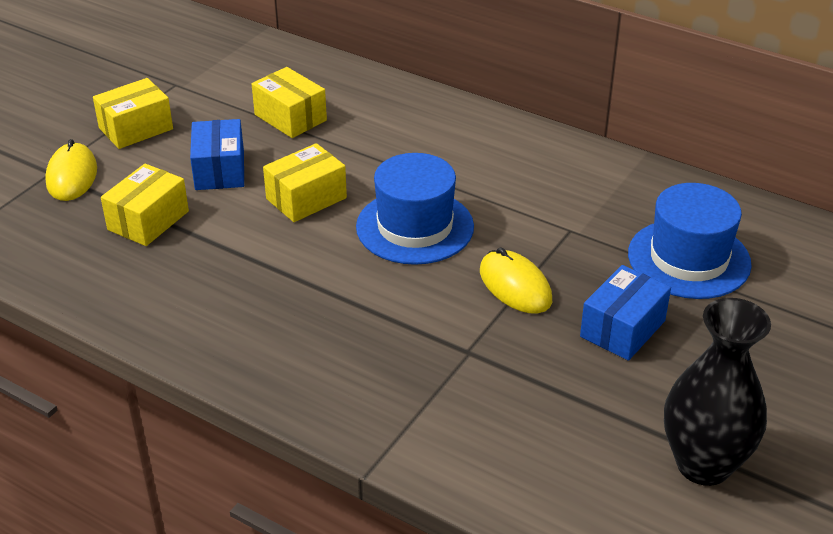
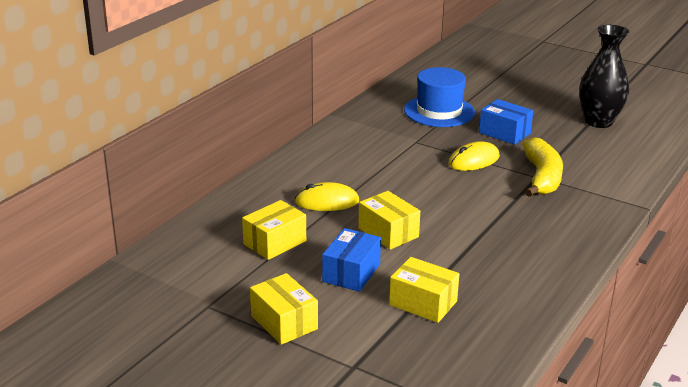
camera: 90 degrees left, 10 degrees down
(72, 176) = (360, 352): yellow mouse -> yellow mouse (327, 201)
(220, 170) = (351, 273): blue box -> blue box turned 60 degrees counterclockwise
(415, 227) = (418, 191): blue hat -> none
(465, 356) = (542, 177): none -> yellow banana

